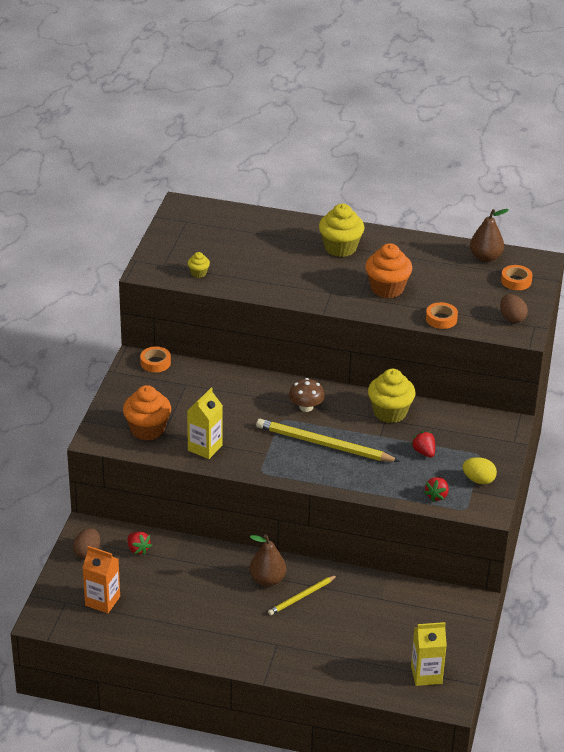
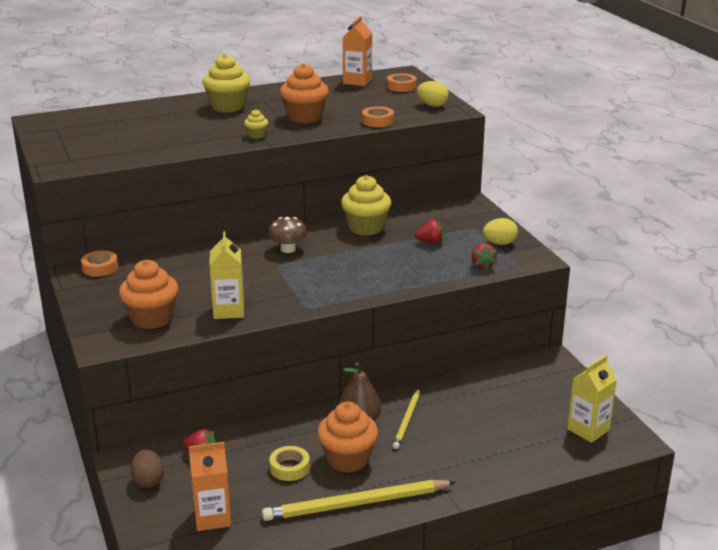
camera: 35 degrees left, 10 degrees down
(184, 591) = (289, 468): none -> yellow tape
(198, 273) = (114, 155): yellow cupcake -> yellow cupcake (256, 135)
(229, 605) = (347, 459): none -> orange cupcake
(323, 444) = (338, 268): yellow pencil -> yellow pencil (356, 504)
(424, 452) = (430, 242): red strawberry -> red strawberry turned 150 degrees clockwise
(485, 257) = (357, 81): brown pear -> orange carton
(512, 318) = (432, 105): brown egg -> yellow egg

